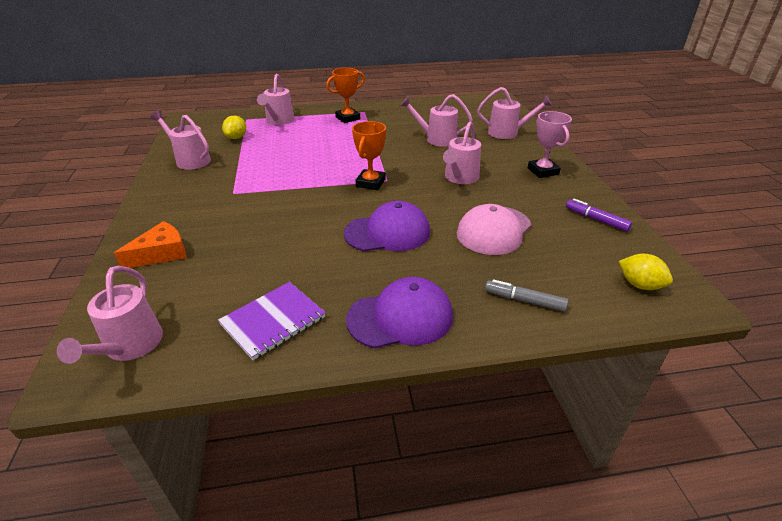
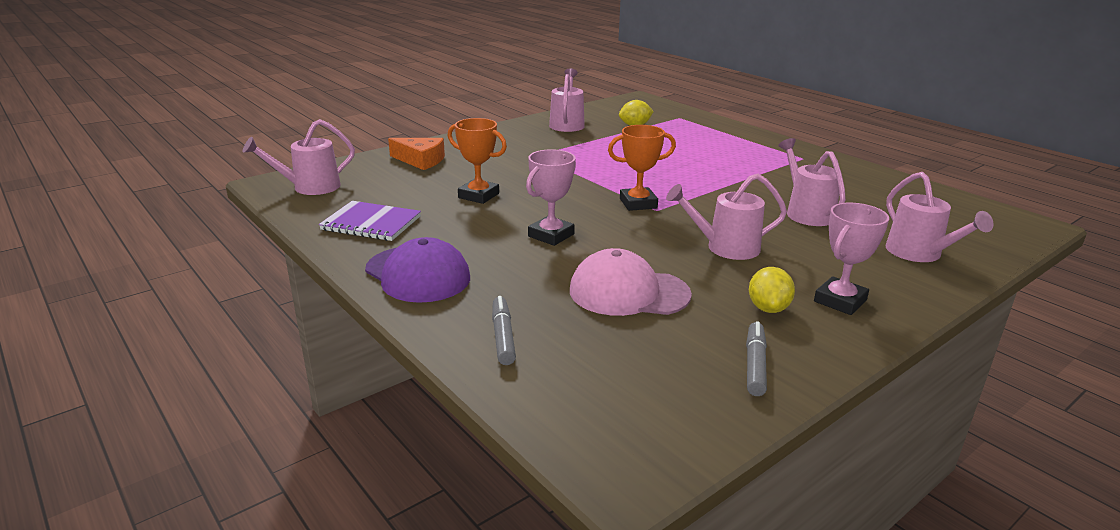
camera: 60 degrees right, 10 degrees down
(279, 121) = (699, 130): pink watering can -> none
(348, 118) = (768, 155): orange trophy -> orange trophy (478, 196)
(387, 233) = (551, 235): purple cap -> pink trophy
(596, 219) = (755, 365): purple marker -> grey marker
(639, 285) = (618, 421): yellow lemon -> yellow lemon (768, 308)

